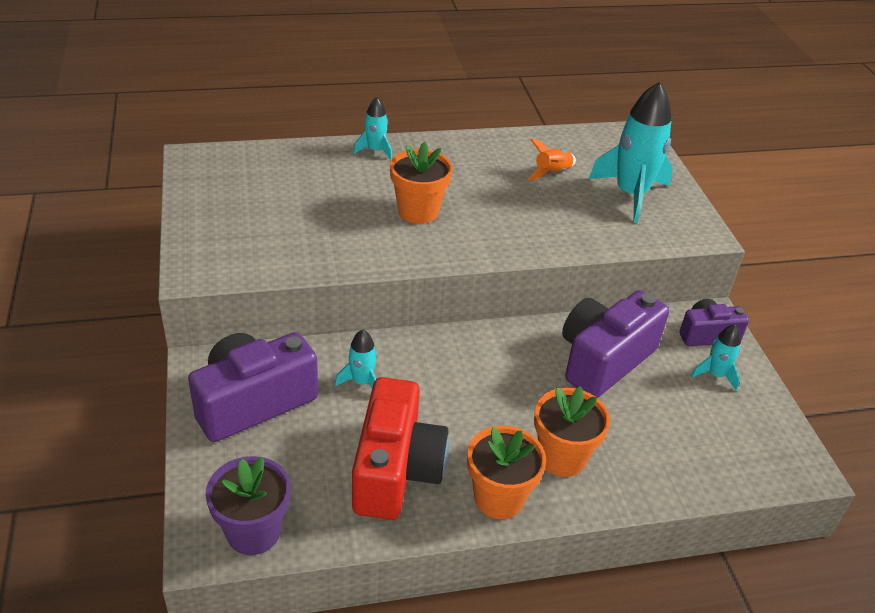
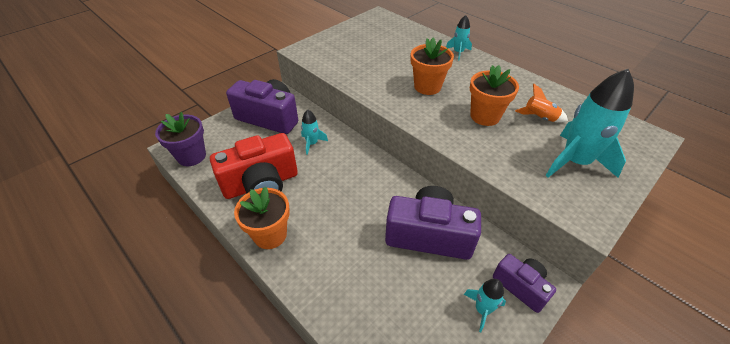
camera: 60 degrees right, 5 degrees up
(562, 457) = (323, 250): orange flower pot -> orange flower pot (485, 116)

